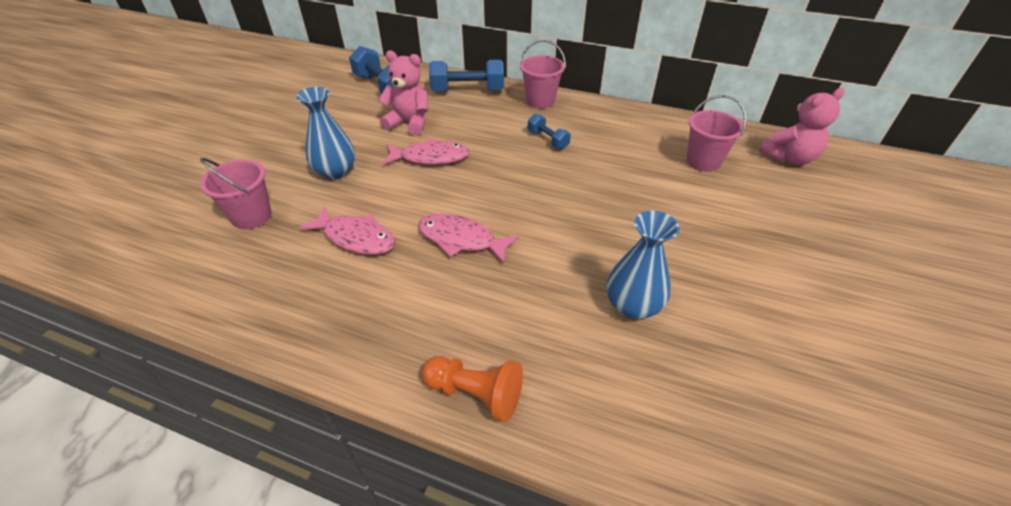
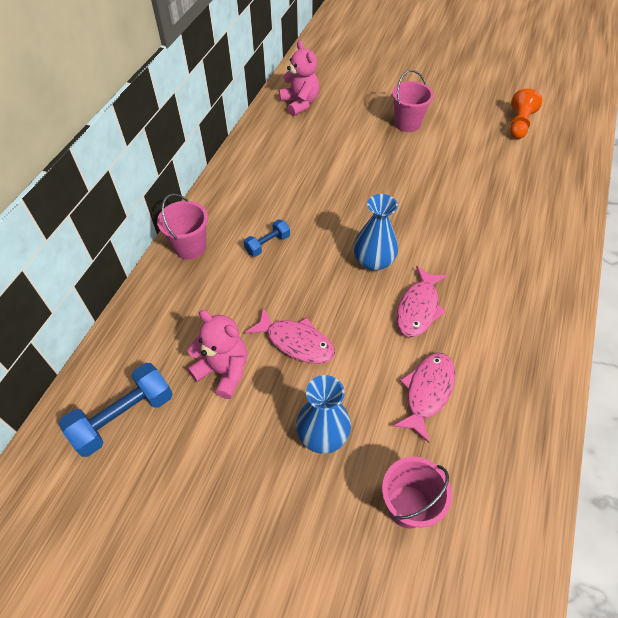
camera: 90 degrees left, 10 degrees up
(409, 123) = (223, 371): pink teddy bear -> pink teddy bear turned 105 degrees clockwise
(430, 157) = (296, 342): pink fish -> pink fish turned 120 degrees clockwise
(467, 91) = (154, 315): blue dumbbell -> none
(475, 394) = (559, 293): orange pawn -> orange pawn (519, 124)
(632, 305) = (468, 210): blue vase -> blue vase (373, 261)
(703, 162) = (305, 148): pink bucket -> pink bucket (407, 123)

